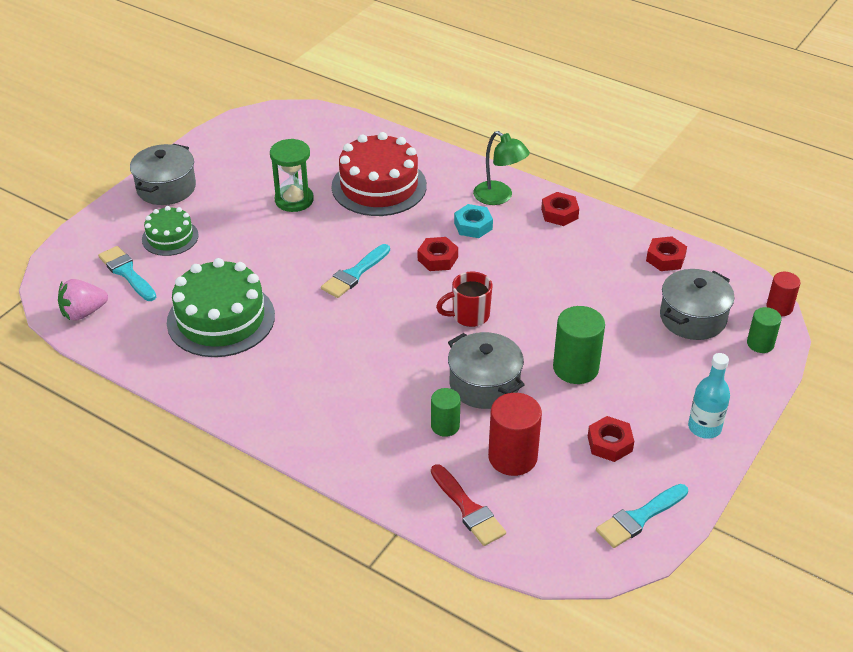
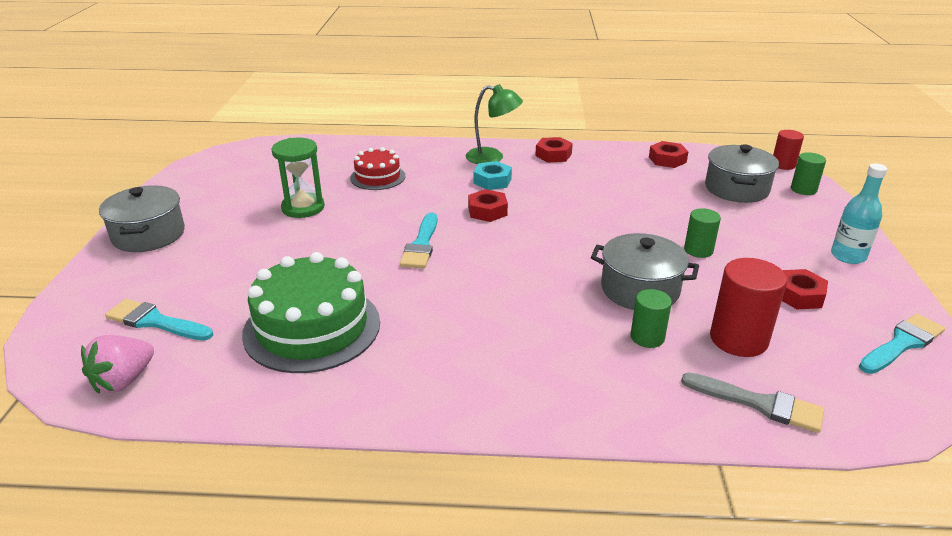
camera: 30 degrees left, 10 degrees down
(170, 237) = (187, 274): green cake -> none
(379, 186) = (377, 177): red cake -> red cake, size x0.56
(468, 508) = (758, 403): red brush -> grey brush
(469, 316) = (563, 243): red mug -> none
(575, 368) = (698, 250): green cylinder -> green cylinder, size x0.60
(639, 517) = (902, 344): turquoise brush -> turquoise brush turned 150 degrees counterclockwise

